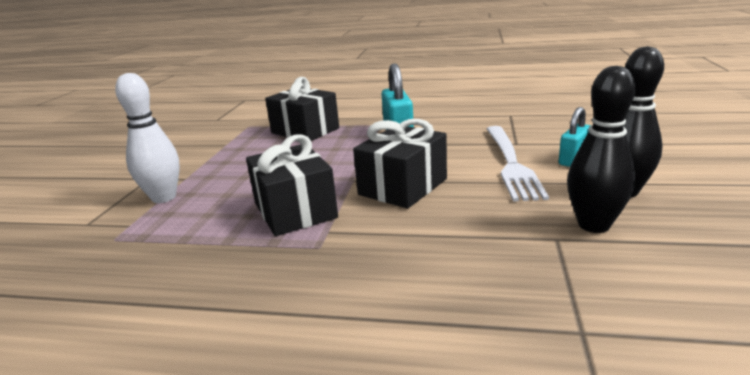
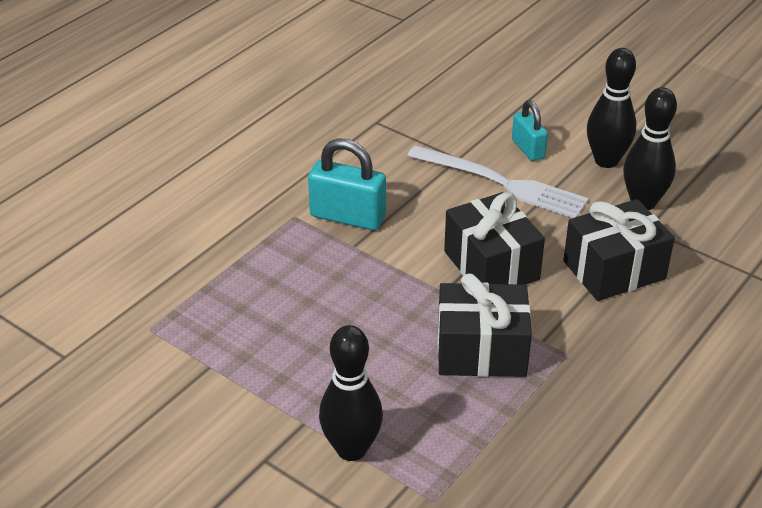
camera: 65 degrees left, 15 degrees up
(164, 197) = (351, 449): white bowling pin -> black bowling pin
(305, 131) = (240, 282): black gift -> black gift (614, 270)

